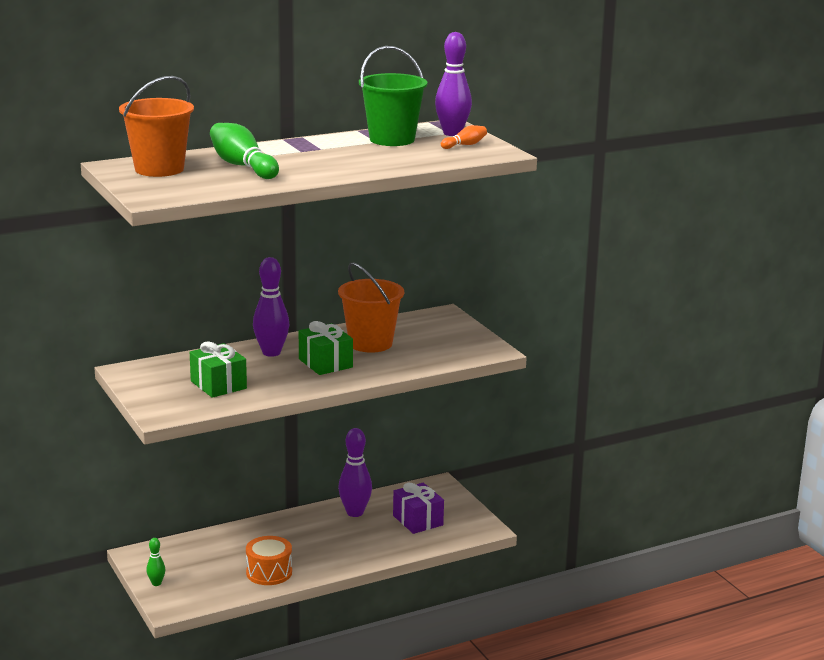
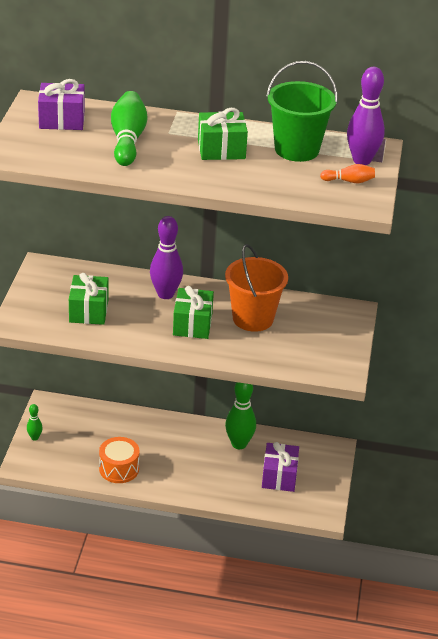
camera: 35 degrees right, 15 degrees up
(159, 169) = (62, 120): orange bucket -> purple gift
(332, 153) = (221, 149): none -> green gift
(355, 512) = (239, 444): purple bowling pin -> green bowling pin

